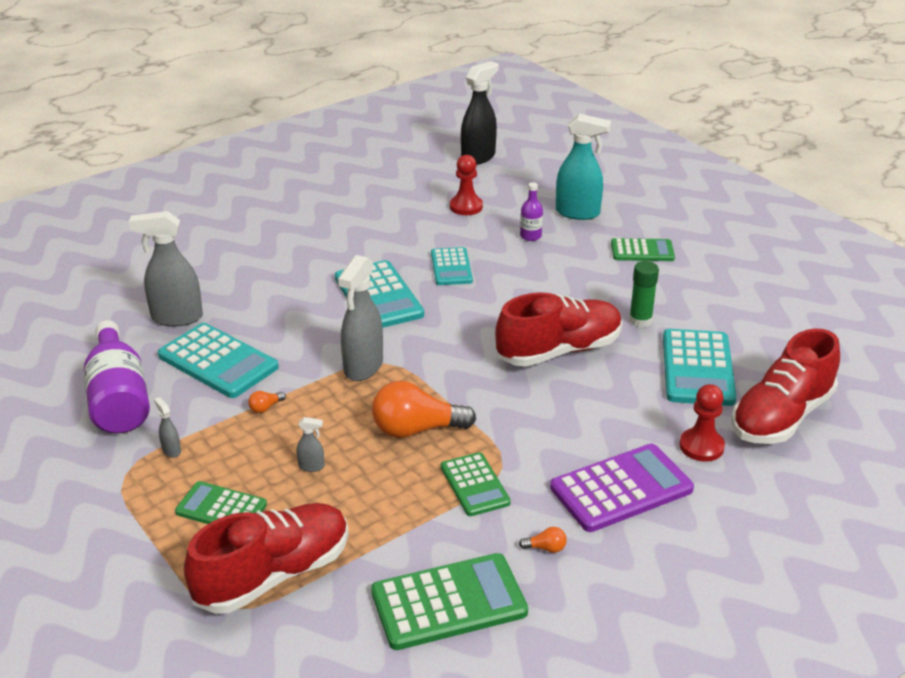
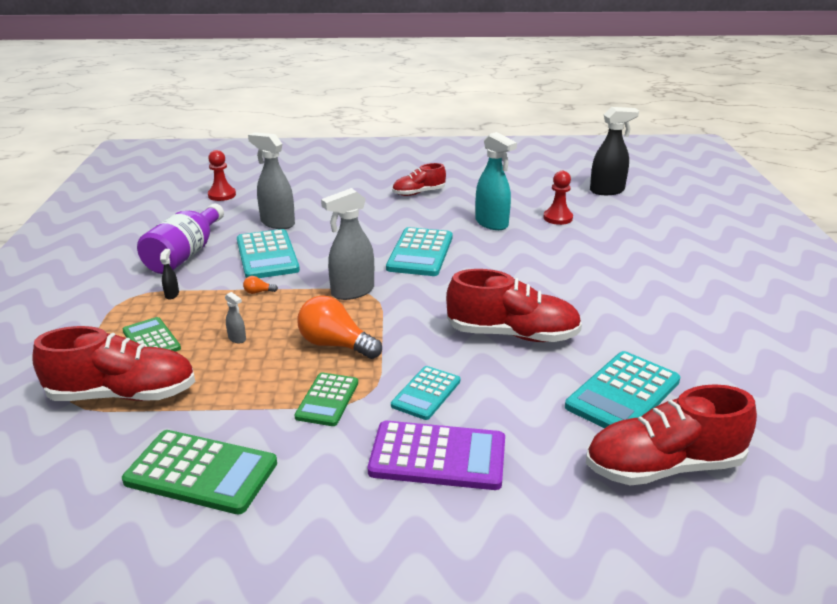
camera: 35 degrees right, 5 degrees down
(171, 450) = (172, 294): grey spray bottle -> black spray bottle
(291, 223) = (418, 193): none -> red shoe
(451, 267) = (497, 252): turquoise calculator -> turquoise calculator (426, 393)
(530, 236) = (587, 251): purple bottle -> none
(546, 548) = (320, 471): orange light bulb -> none
(578, 213) = (647, 247): turquoise spray bottle -> turquoise spray bottle (492, 223)
(640, 320) = (611, 339): green glue stick -> none
(642, 251) = (675, 290): green calculator -> none
(701, 446) = (551, 456): red pawn -> red pawn (222, 195)

